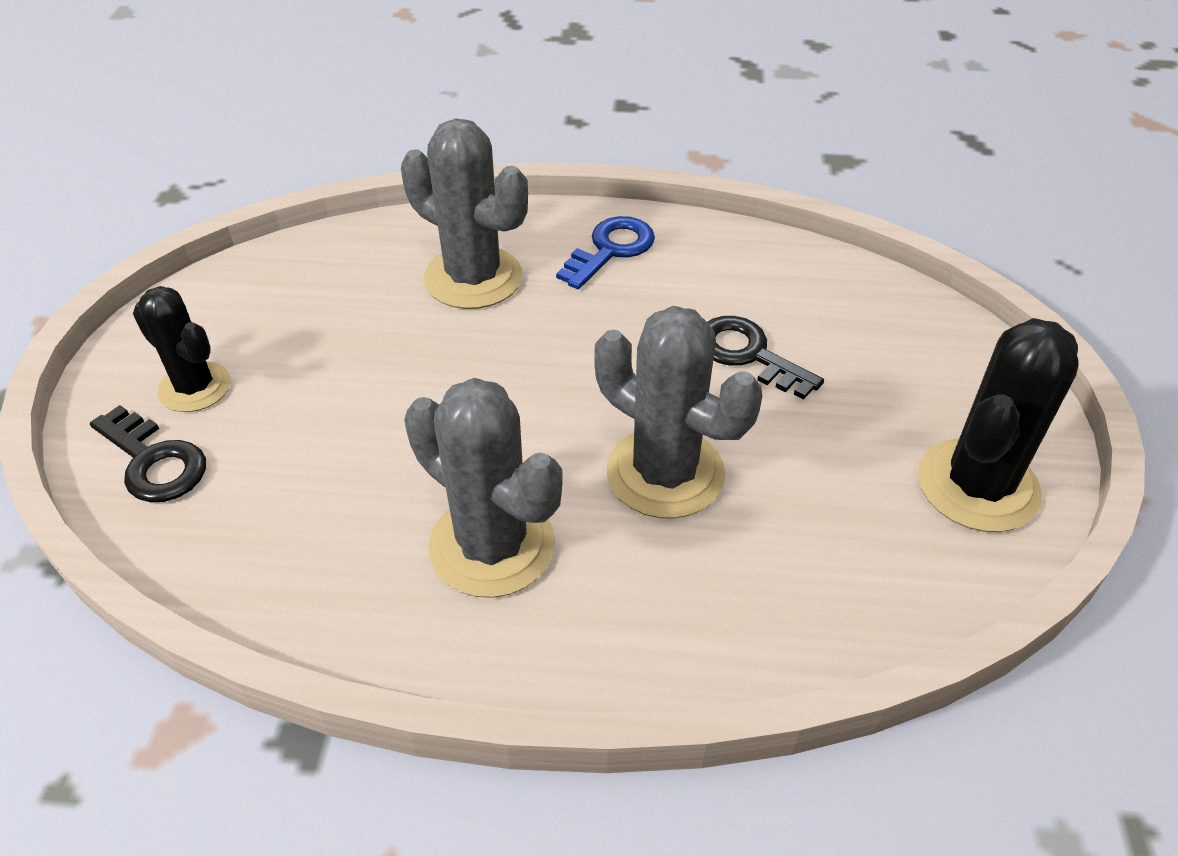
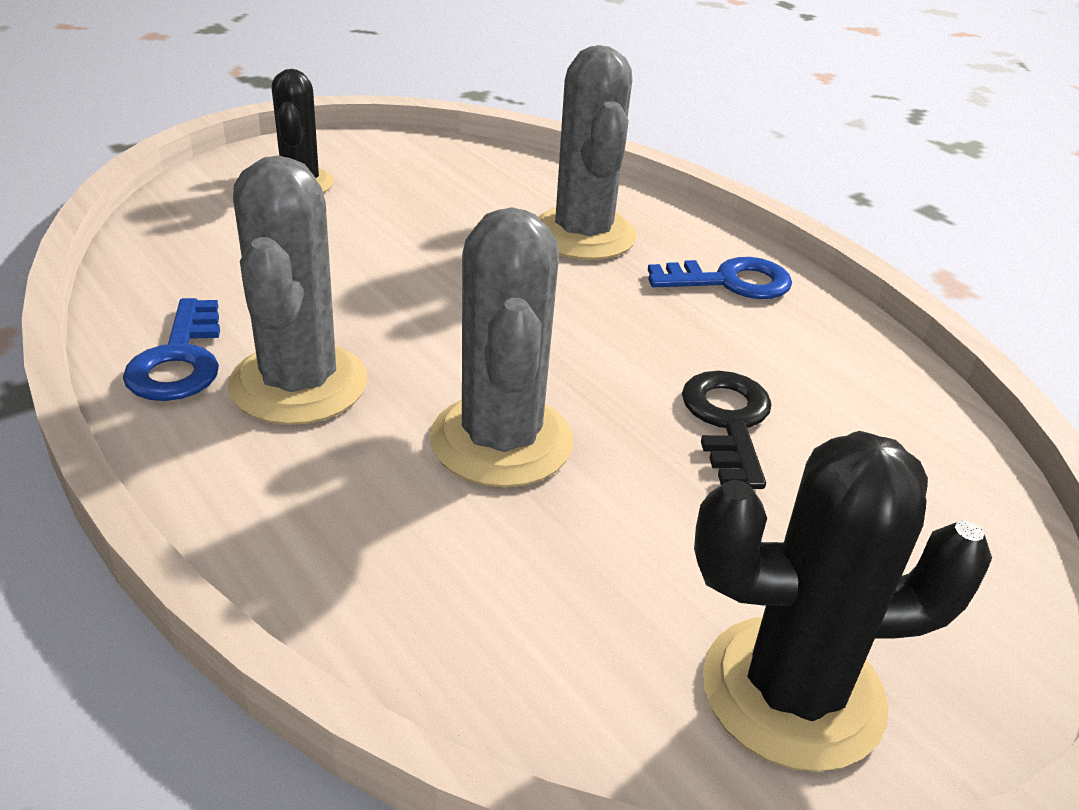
camera: 45 degrees right, 10 degrees down
(154, 461) = (213, 203): black key -> none
(383, 604) = (179, 360): none -> blue key

